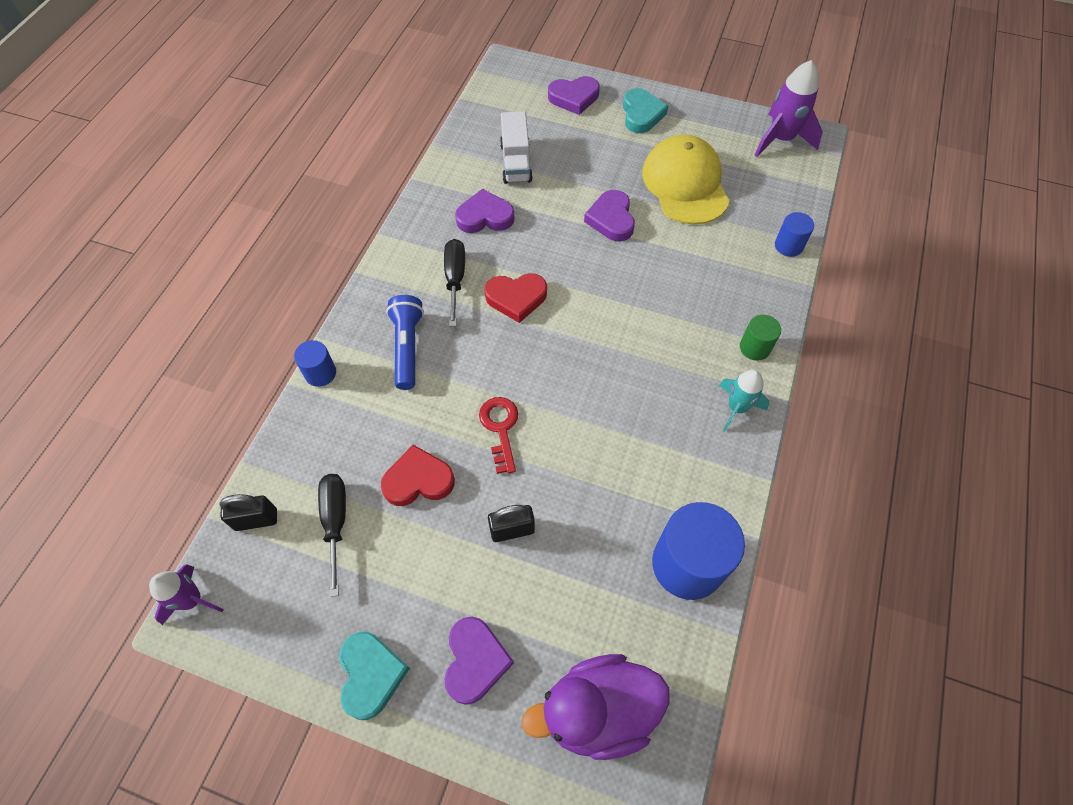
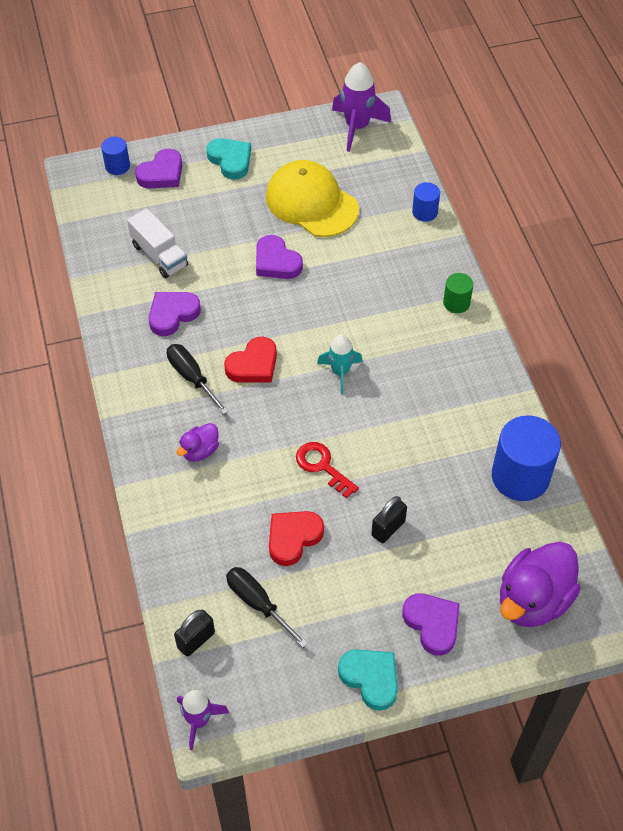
camera: 35 degrees left, 5 degrees down
(320, 373) = (147, 510): blue cylinder -> blue cylinder (117, 166)
(407, 347) = (200, 451): blue flashlight -> purple duck
(736, 408) = (475, 353): turquoise rocket -> turquoise rocket (340, 372)

